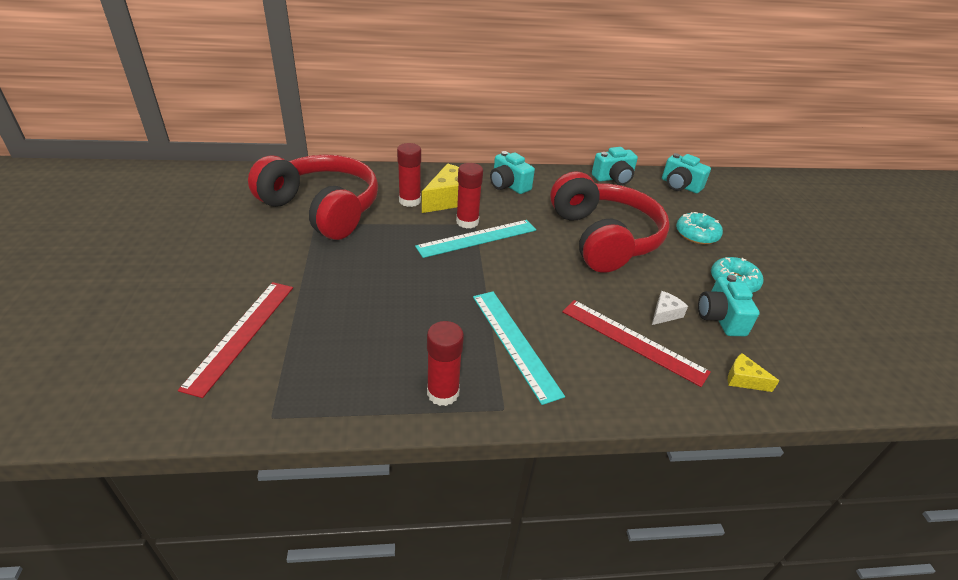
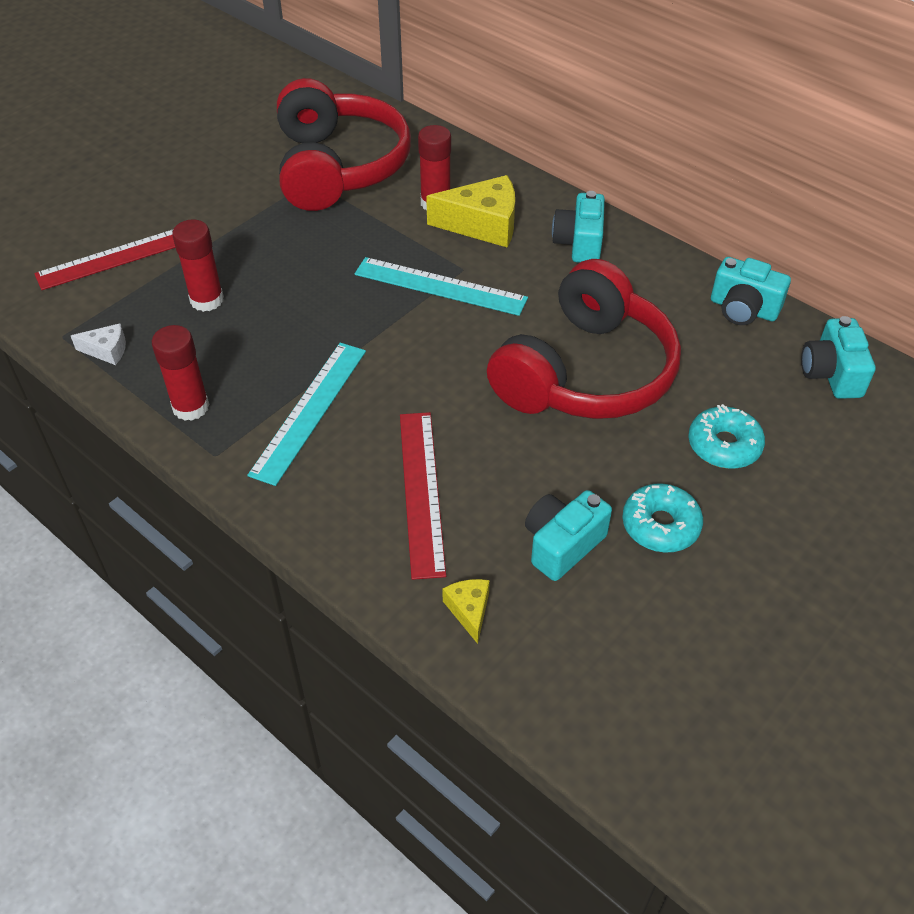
camera: 50 degrees right, 10 degrees up
(467, 222) = (458, 261): red glue stick -> red glue stick (207, 300)
(664, 314) = (504, 494): white cheese -> white cheese (107, 350)

